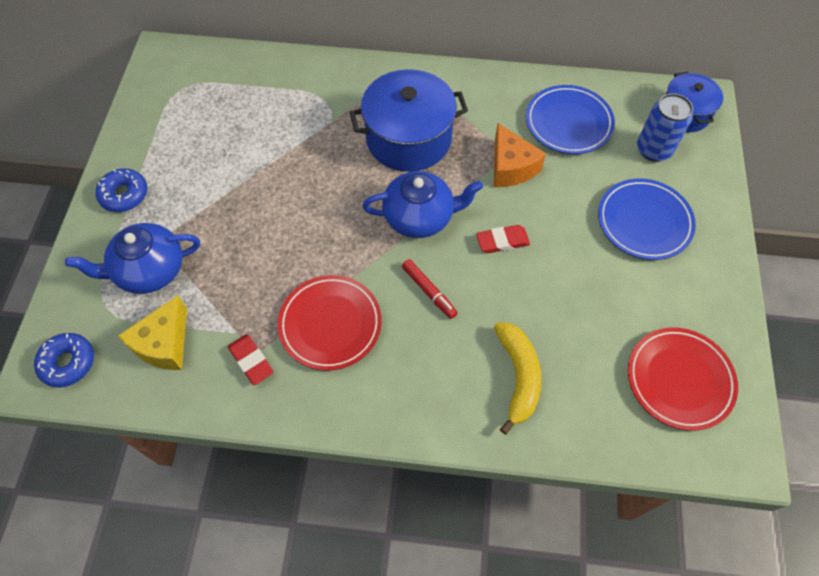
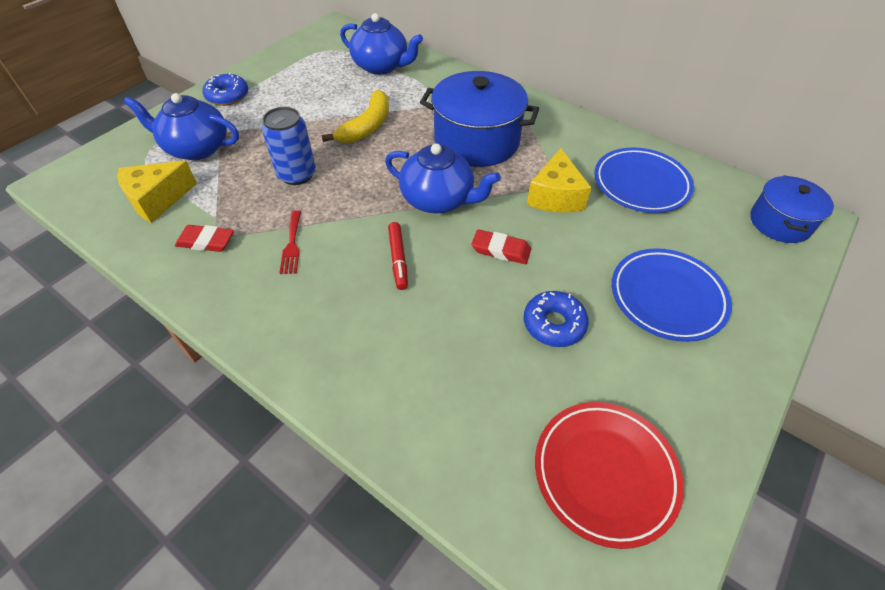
camera: 30 degrees right, 10 degrees down
(68, 363) = (84, 181): blue donut -> blue donut (554, 324)
(251, 361) = (206, 241): red eraser -> red eraser turned 75 degrees counterclockwise
(254, 88) = (381, 66): none -> blue teapot
(330, 324) = (292, 245): red plate -> red fork
(511, 167) = (555, 196): orange cheese -> yellow cheese
(518, 376) = (424, 373): yellow banana -> yellow banana (367, 126)
(653, 150) = (722, 239): blue can -> blue can (297, 174)

